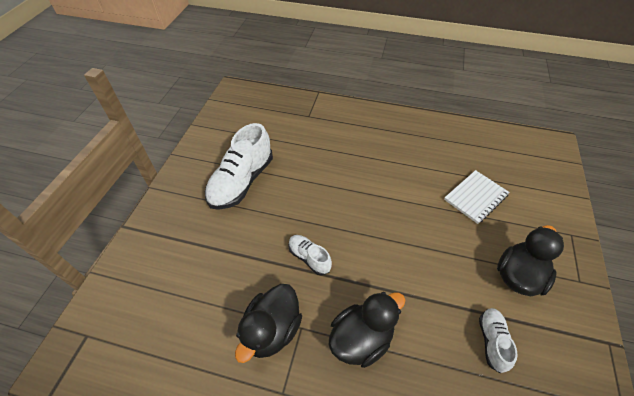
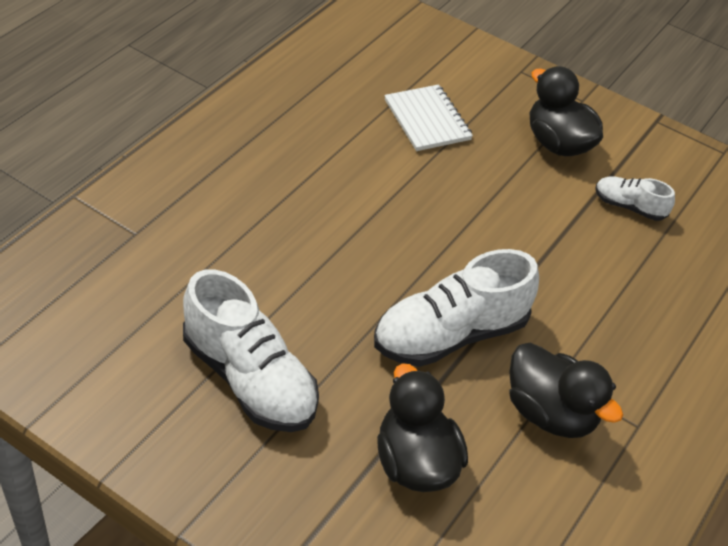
camera: 75 degrees left, 5 degrees down
(309, 258) = (450, 335): white shoe -> white shoe, size x1.97
(361, 338) = (591, 322): black duck -> black duck (415, 462)

